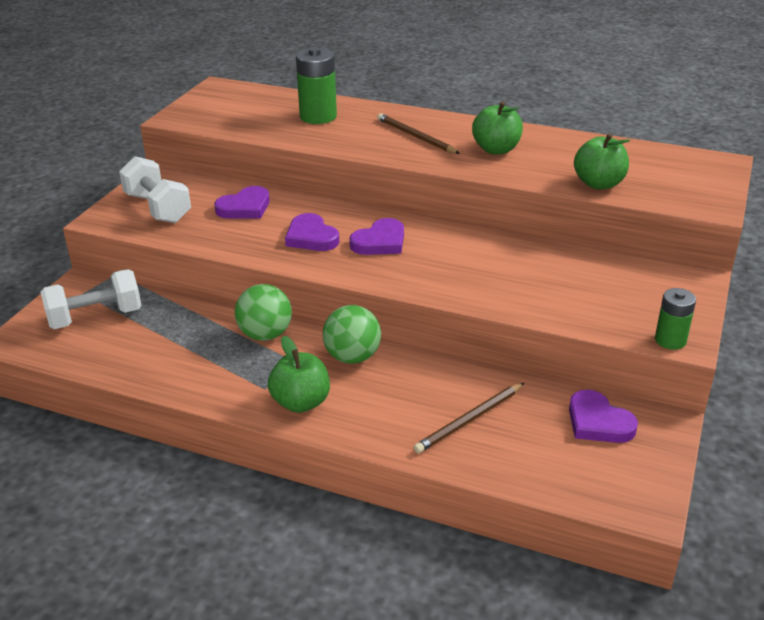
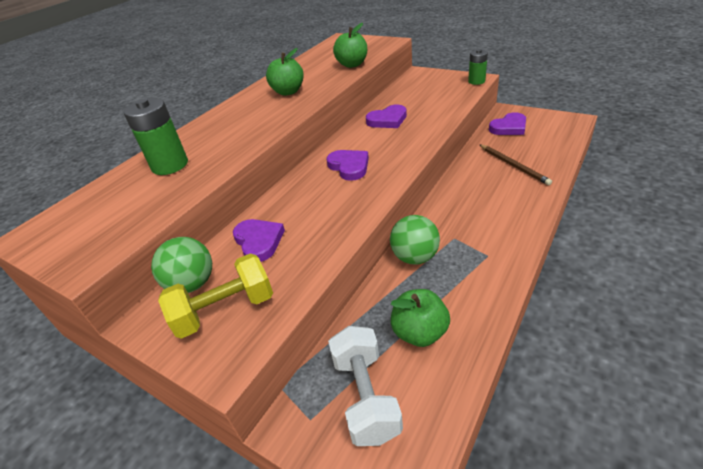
camera: 75 degrees left, 5 degrees up
(158, 208) = (225, 310): white dumbbell -> yellow dumbbell
(301, 402) = (504, 235): green apple -> green apple (419, 332)
(311, 237) = (330, 199): purple heart -> purple heart (387, 120)
(352, 357) = (448, 211): green ball -> green ball (192, 284)
(415, 136) = (246, 120): brown pencil -> none

